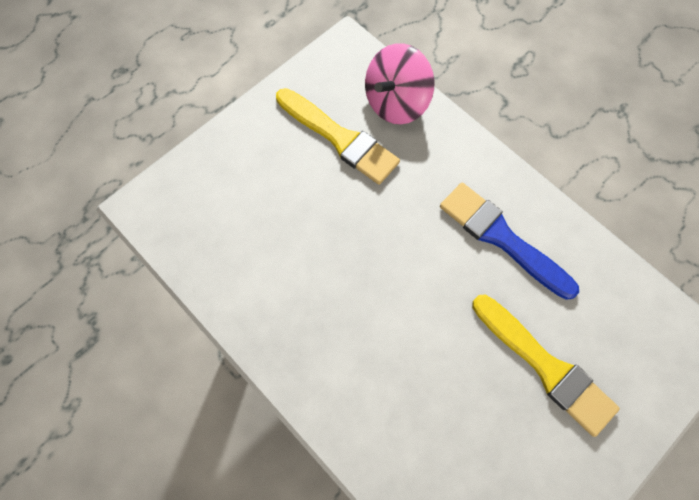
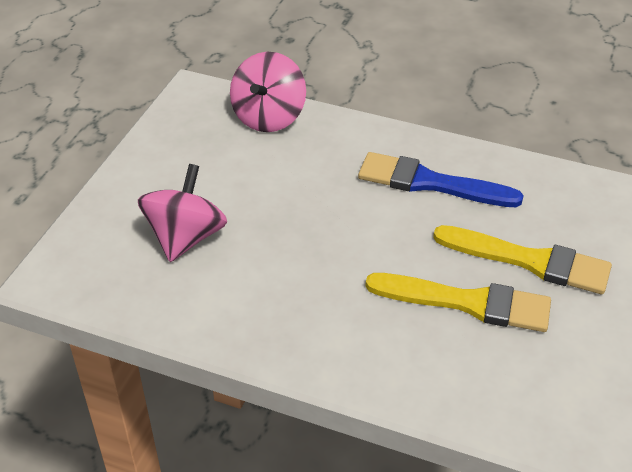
camera: 25 degrees left, 25 degrees down
(265, 211) = (185, 237): none -> pink spinning top
(340, 138) = (229, 159): yellow brush -> yellow brush (467, 302)

